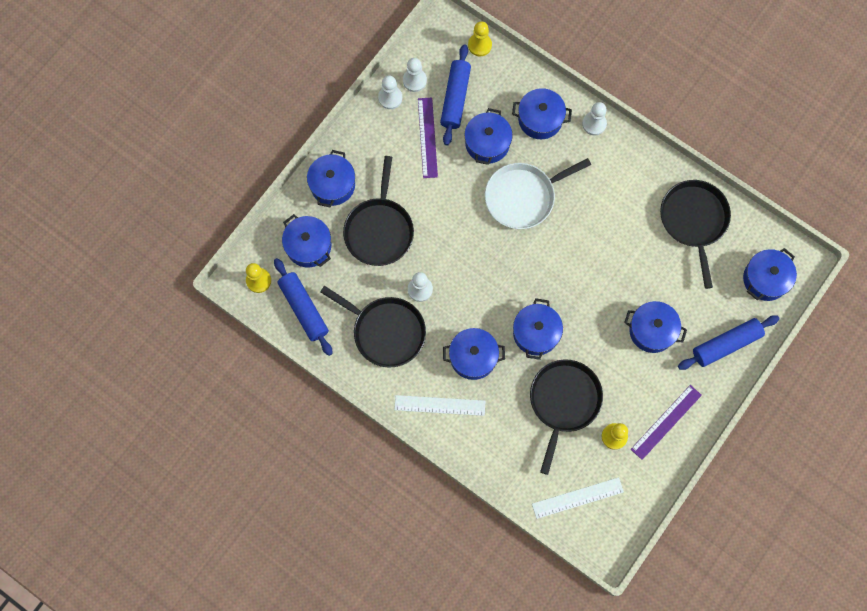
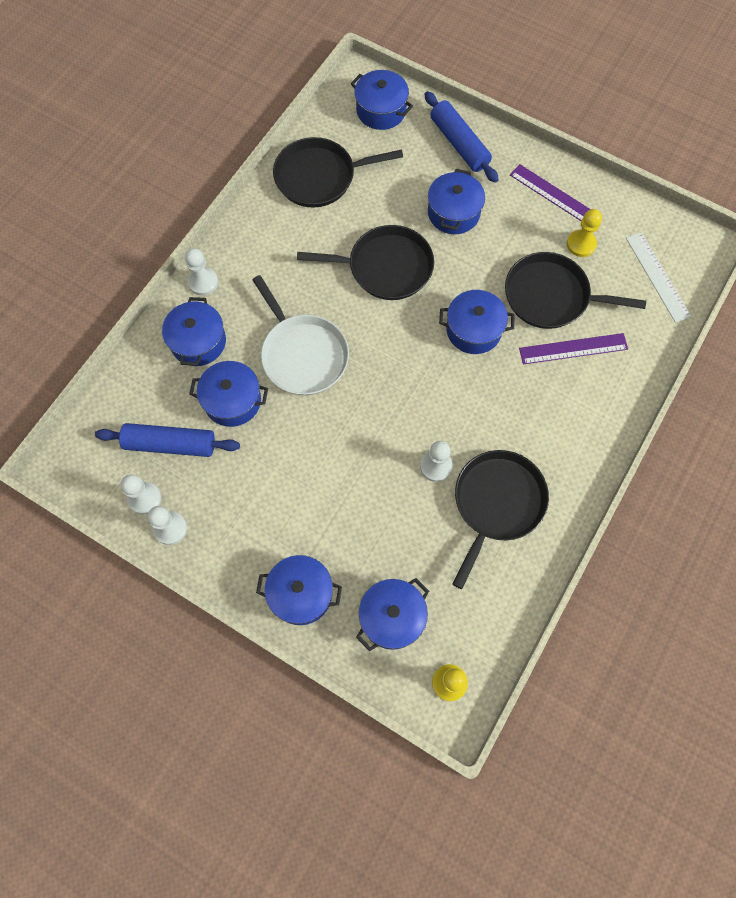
camera: 95 degrees left, 5 degrees down
(303, 309) = (481, 614): blue rolling pin -> none
(379, 230) = (360, 524): black pan -> black pan (385, 267)
(427, 137) = (227, 474): purple ruler -> purple ruler (573, 348)
(439, 405) = (580, 430): white ruler -> none
(473, 357) = (514, 397): blue pot -> none
(479, 45) = (94, 420): yellow pawn -> none

